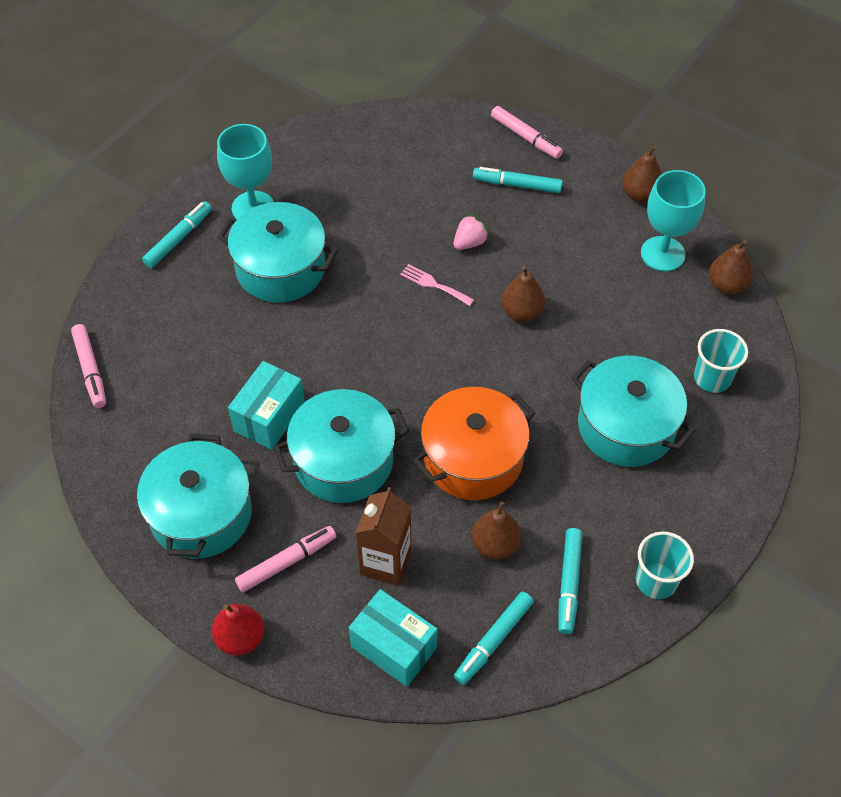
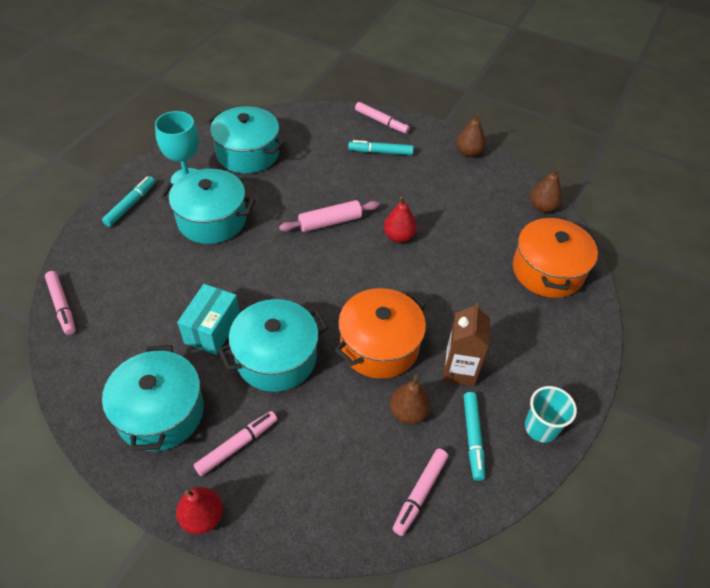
camera: 10 degrees left, 5 degrees down
(385, 562) = (320, 436): brown carton -> brown carton (459, 370)
(393, 647) = (337, 509): turquoise box -> none
(433, 284) = (330, 222): pink fork -> pink rolling pin
(469, 242) = (352, 192): pink strawberry -> none
(493, 641) = (420, 493): turquoise marker -> pink marker
(521, 312) = (398, 236): brown pear -> red pear
(626, 426) = (492, 311): turquoise pot -> turquoise pot (248, 153)
(662, 254) = (492, 189): turquoise goblet -> none
(712, 378) = (547, 271): turquoise cup -> orange pot

